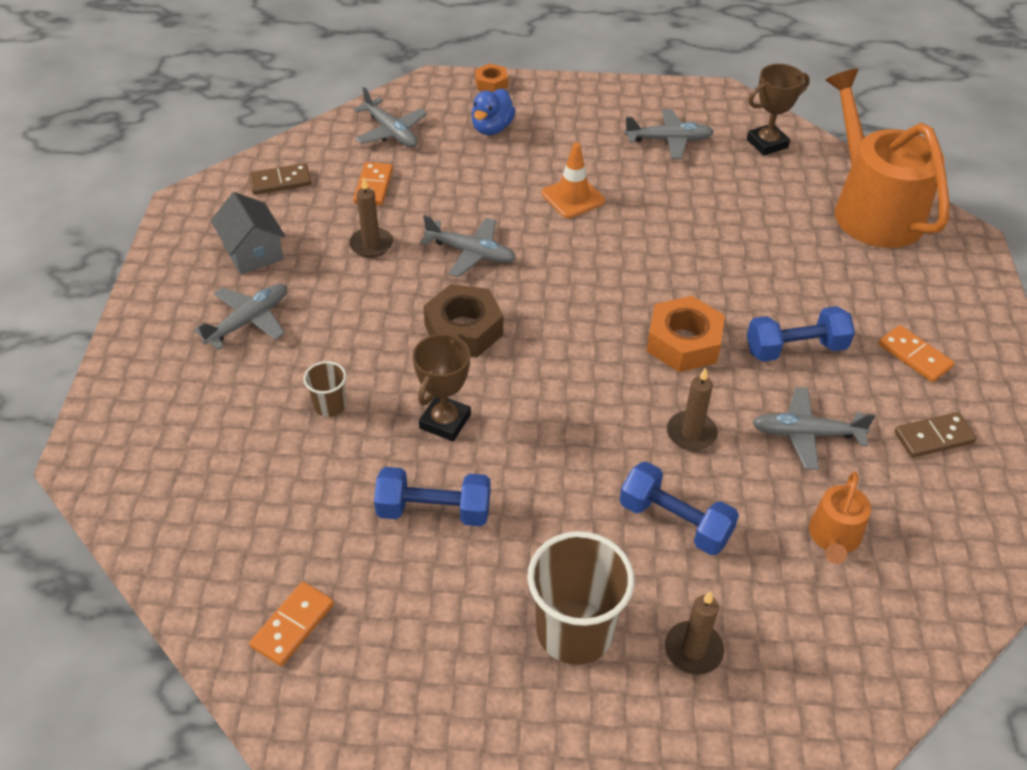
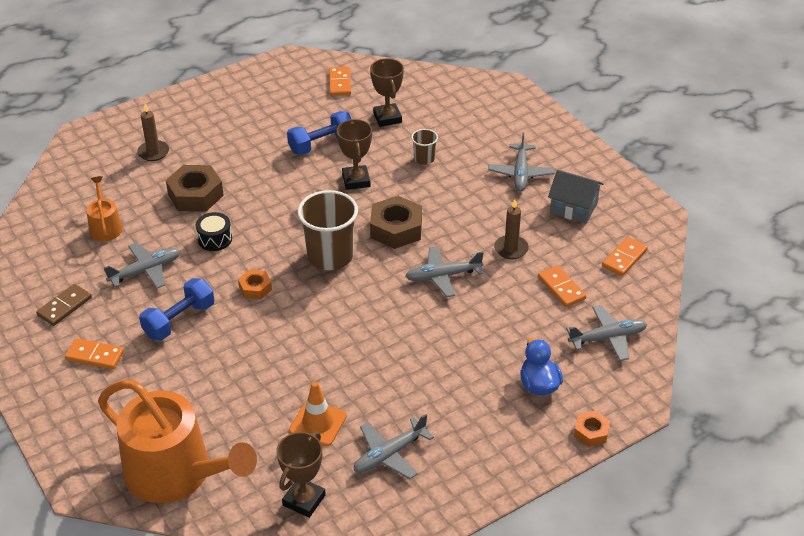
camera: 145 degrees right, 5 degrees down
(280, 181) = (624, 258): brown domino -> orange domino
(300, 504) = (387, 118): none -> brown trophy
(391, 131) = (607, 338): grey plane -> grey plane turned 150 degrees clockwise
(573, 197) = (417, 355): orange traffic cone -> orange traffic cone (318, 423)
(575, 631) = (214, 134): brown cup -> brown cup (330, 256)
(675, 521) = (195, 195): blue dumbbell -> brown nut
(683, 342) = (255, 288): orange nut -> orange nut, size x0.56
(691, 433) = (215, 239): brown candle -> black drum

